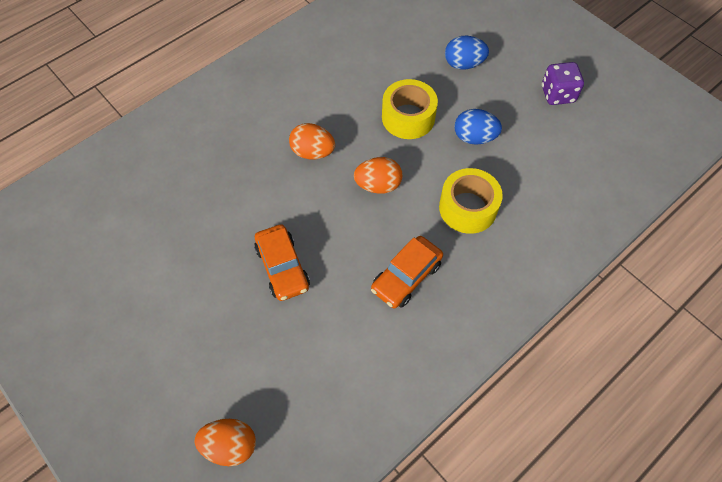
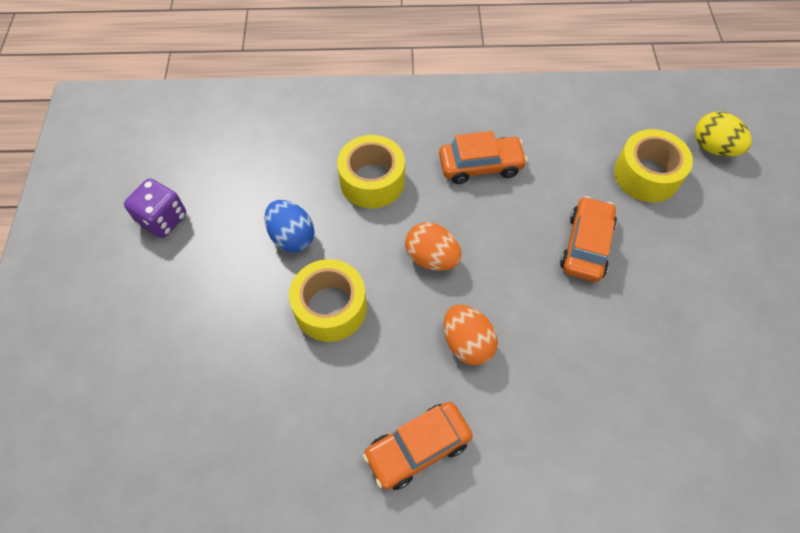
camera: 140 degrees left, 0 degrees up
(230, 445) = (713, 148): orange egg -> yellow egg
(273, 367) = (646, 175): none -> yellow tape
(296, 88) = (418, 448): none -> orange car
(463, 64) = (202, 326): blue egg -> none

